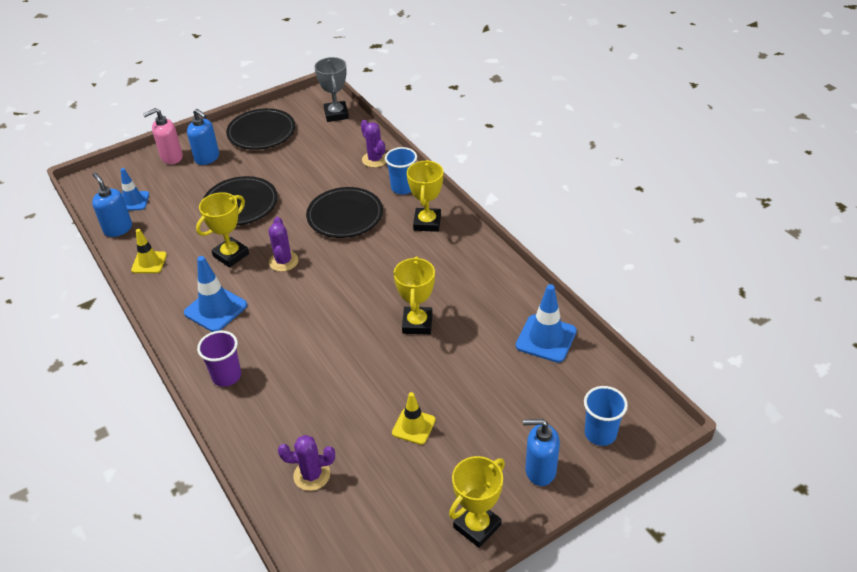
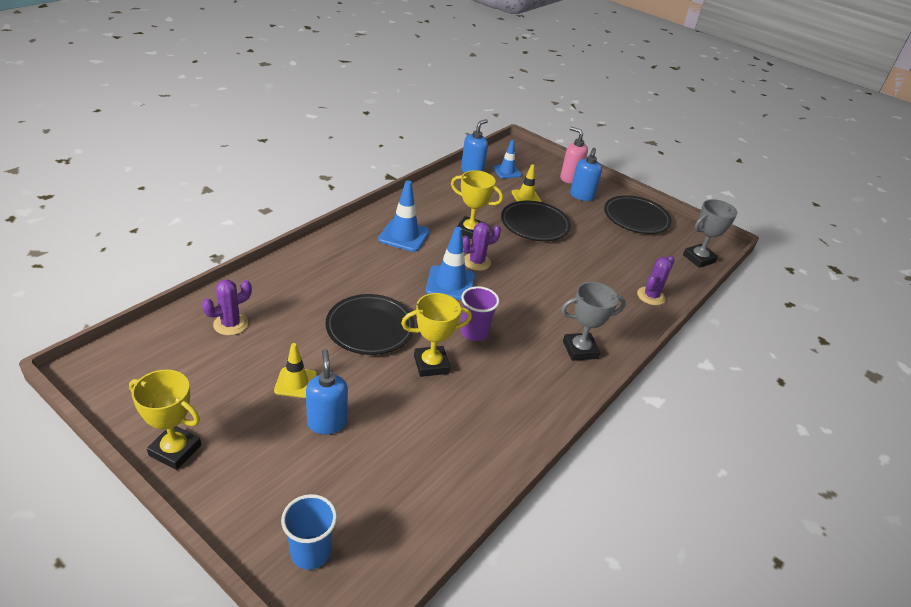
camera: 65 degrees right, 5 degrees down
(149, 262) = (442, 193): yellow traffic cone -> yellow traffic cone (526, 197)
(226, 376) = (331, 256): purple cup -> purple cup (474, 332)
(312, 475) = (230, 324): purple cactus -> purple cactus turned 75 degrees clockwise
(345, 216) = (556, 289): black plate -> black plate (370, 328)
(403, 188) = (622, 323): blue cup -> none
(427, 223) = (580, 350): yellow trophy -> grey trophy
(540, 471) = (249, 496): blue soap dispenser -> blue soap dispenser (327, 422)
(546, 338) = (446, 479): blue traffic cone -> blue traffic cone (450, 283)

